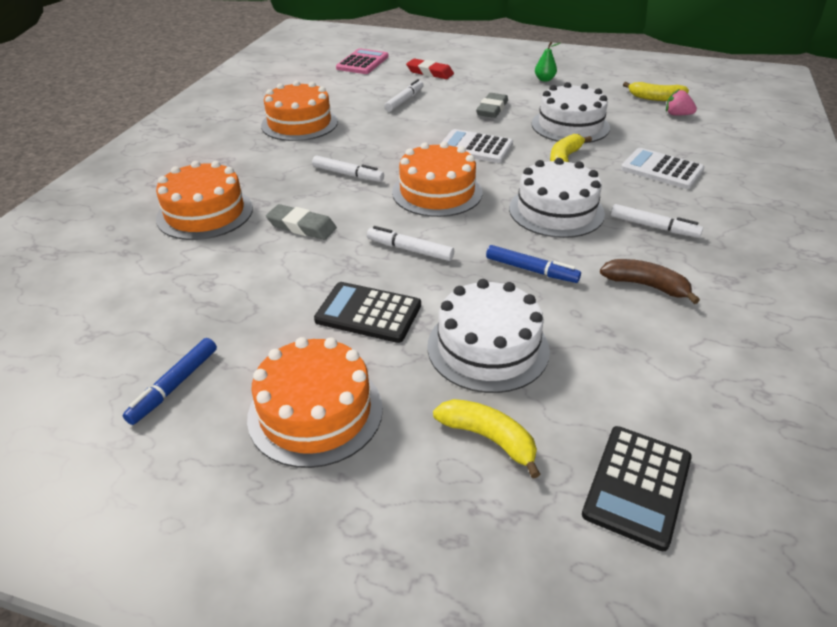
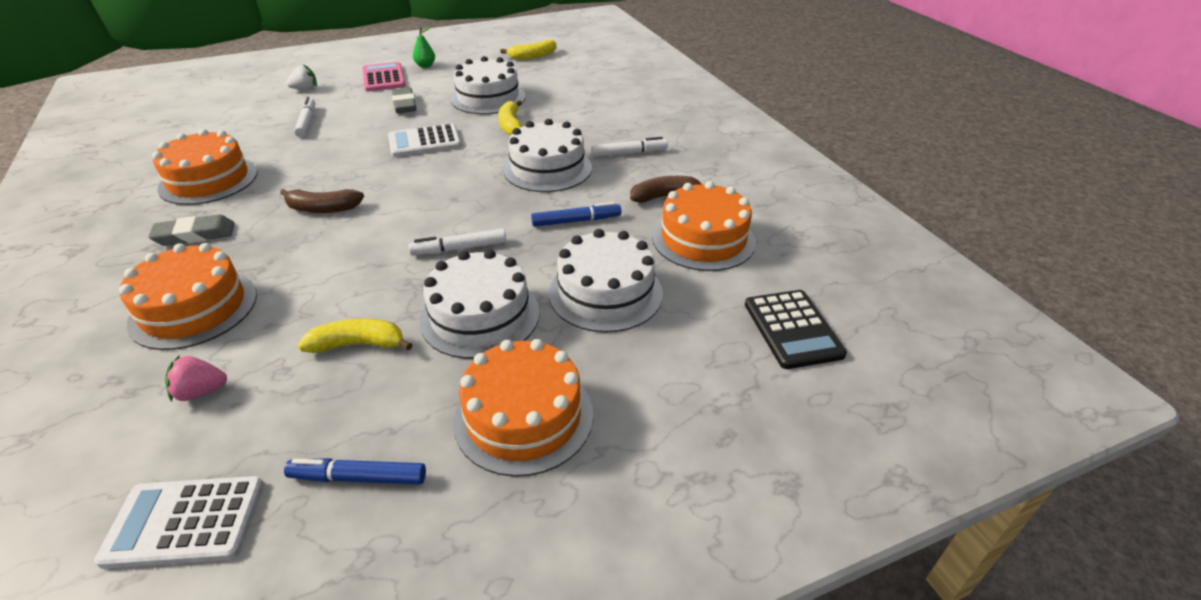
camera: 40 degrees left, 0 degrees up
(174, 386) = (358, 477): blue marker -> blue marker turned 105 degrees clockwise
(302, 226) = (328, 274): grey eraser -> grey eraser (195, 235)
(348, 174) = (323, 209): white marker -> brown banana
(362, 62) = (216, 99): pink calculator -> pink calculator (383, 78)
(368, 313) = (480, 316): black calculator -> white cake
(430, 72) = (305, 89): red eraser -> white strawberry
(437, 192) = (431, 191): orange cake -> orange cake (703, 239)
(489, 438) = (675, 355): yellow banana -> yellow banana (358, 344)
(661, 169) = (592, 109): white calculator -> white calculator (185, 522)
(677, 115) = (562, 64): pink strawberry -> pink strawberry (201, 392)

